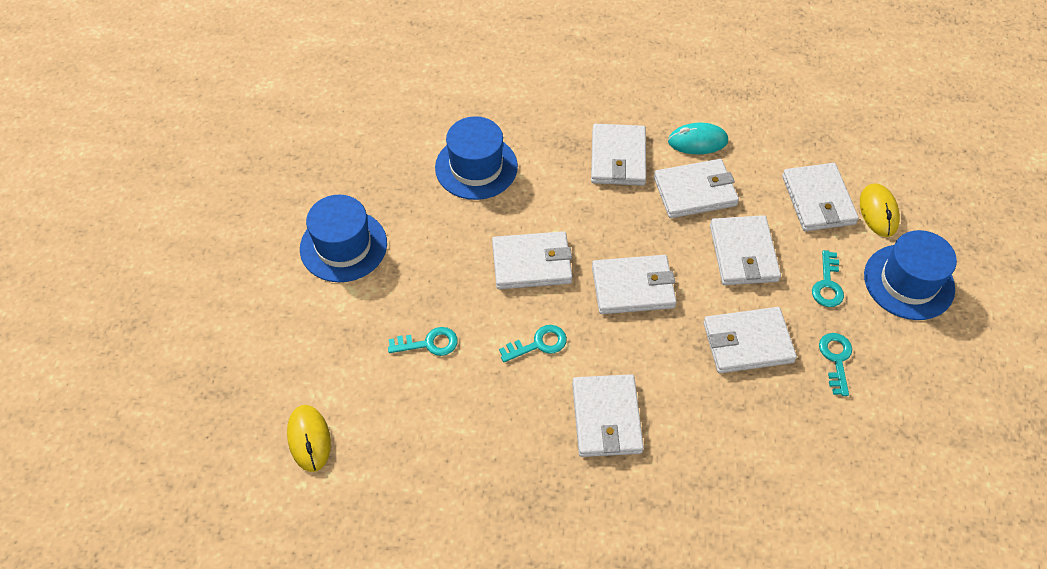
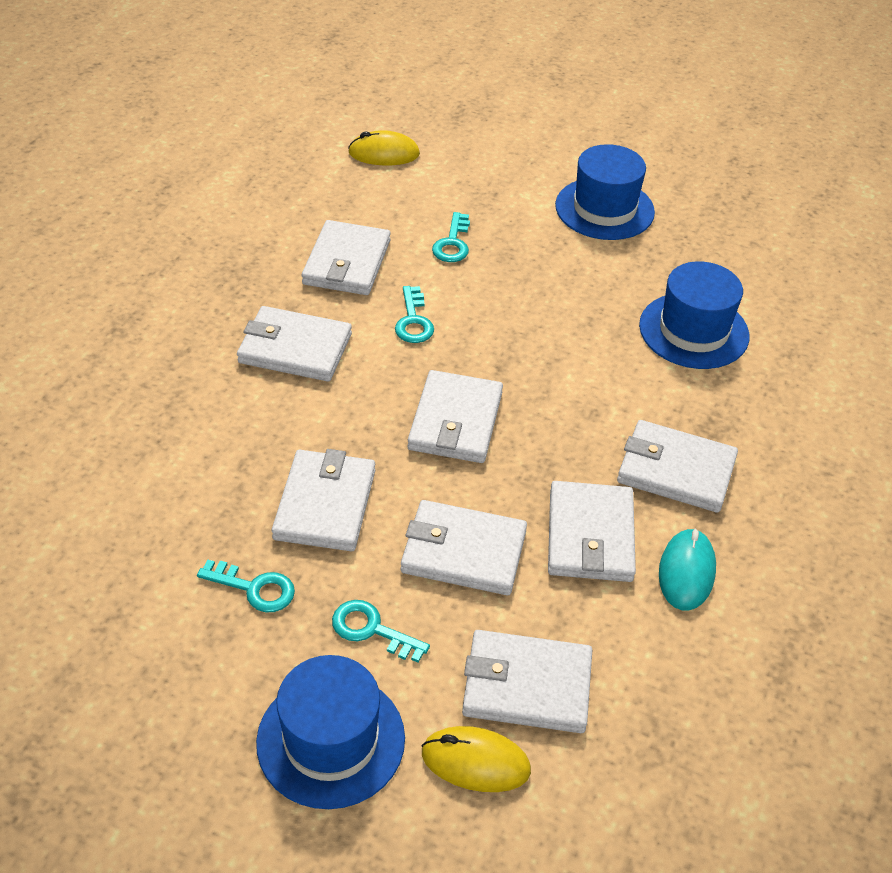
camera: 105 degrees right, 10 degrees down
(532, 263) = (527, 343): white wallet -> white wallet (347, 262)

